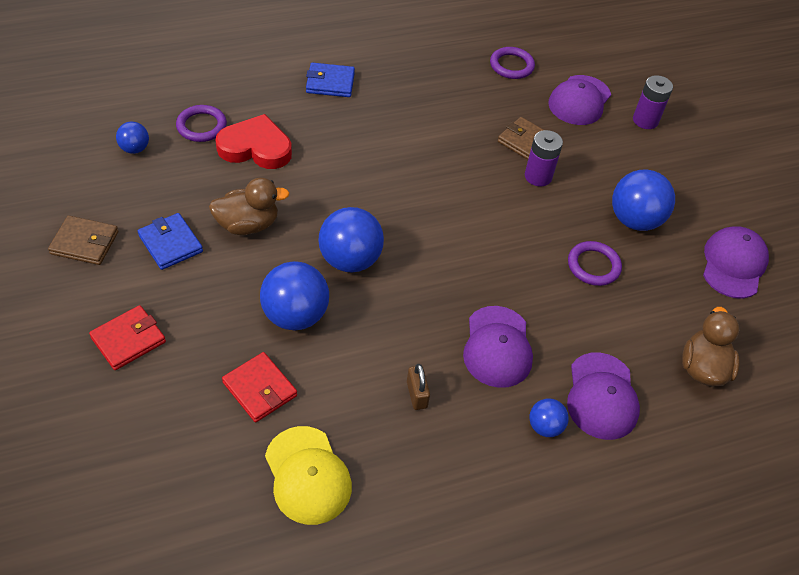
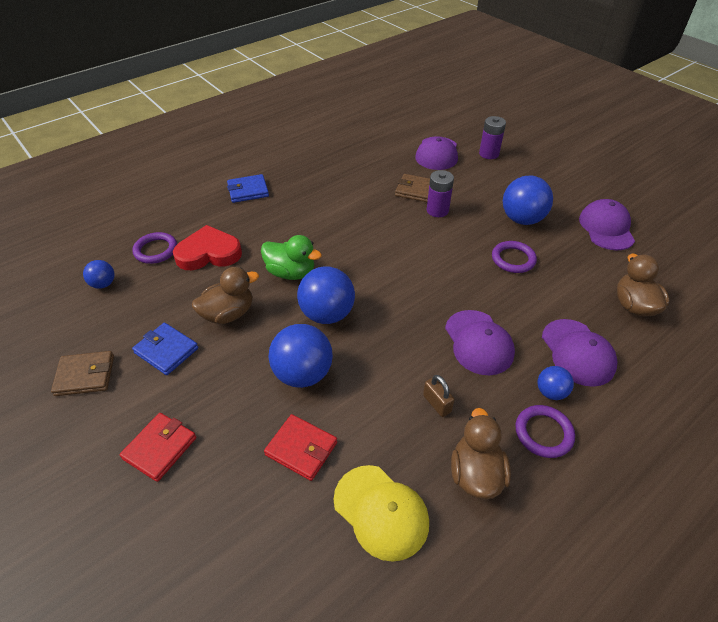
camera: 15 degrees left, 5 degrees down
(333, 199) = (291, 272): none -> green duck
(418, 476) = (476, 474): none -> brown duck
(511, 66) = (377, 144): purple ring -> purple ring (543, 433)

